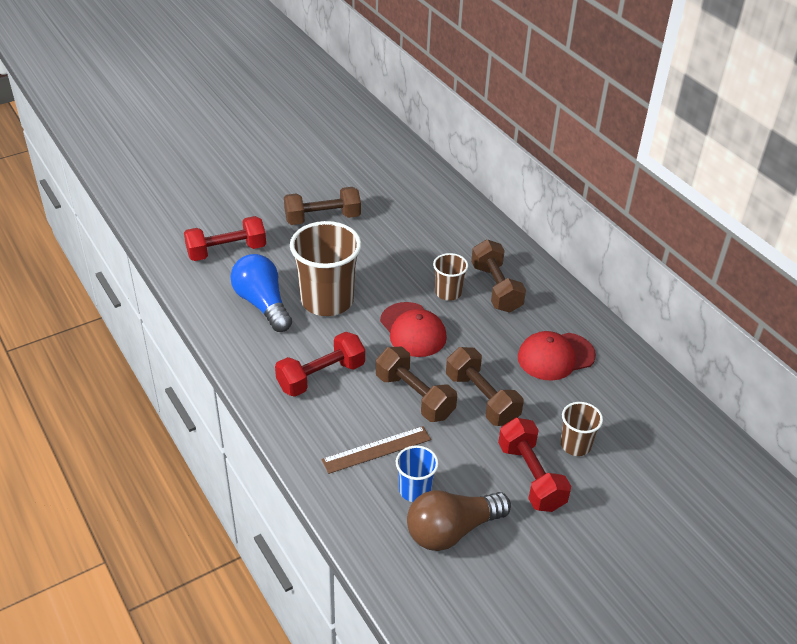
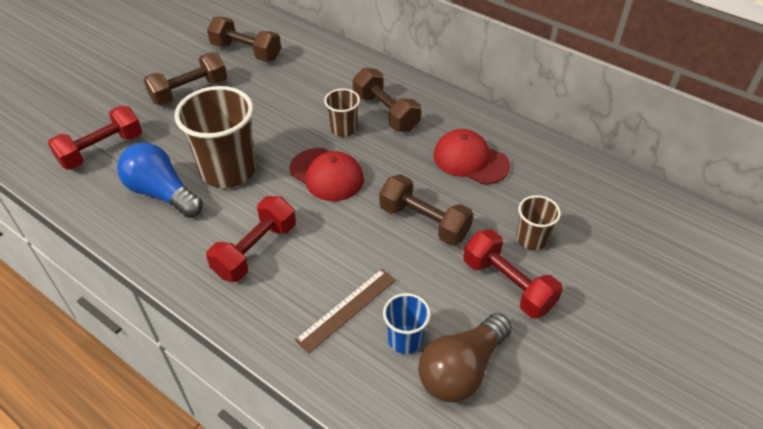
camera: 20 degrees left, 5 degrees up
(414, 396) = (359, 240): brown dumbbell -> brown dumbbell (246, 52)
(555, 356) = (470, 160): red cap -> red cap turned 75 degrees clockwise

